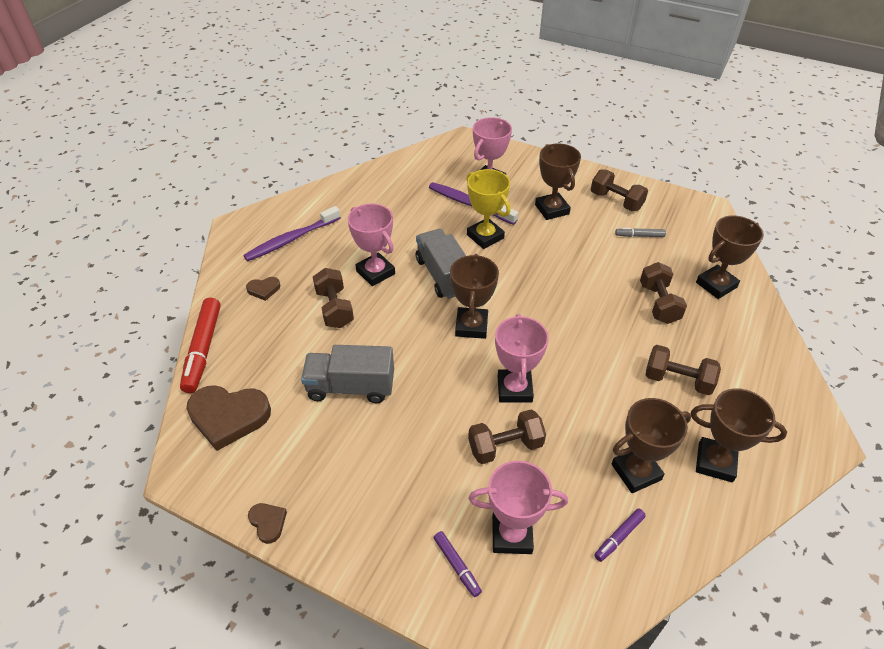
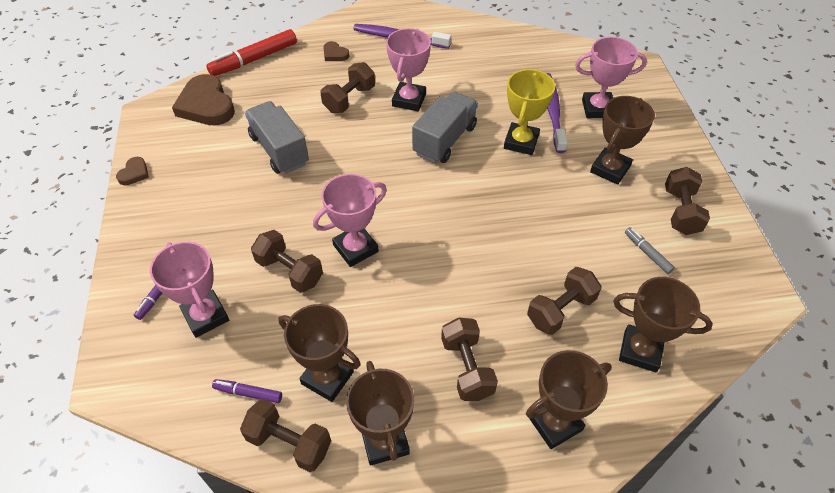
camera: 55 degrees right, 5 degrees up
(471, 326) = (402, 186): brown trophy -> brown trophy (554, 423)
(685, 528) = (289, 443): none -> brown dumbbell

